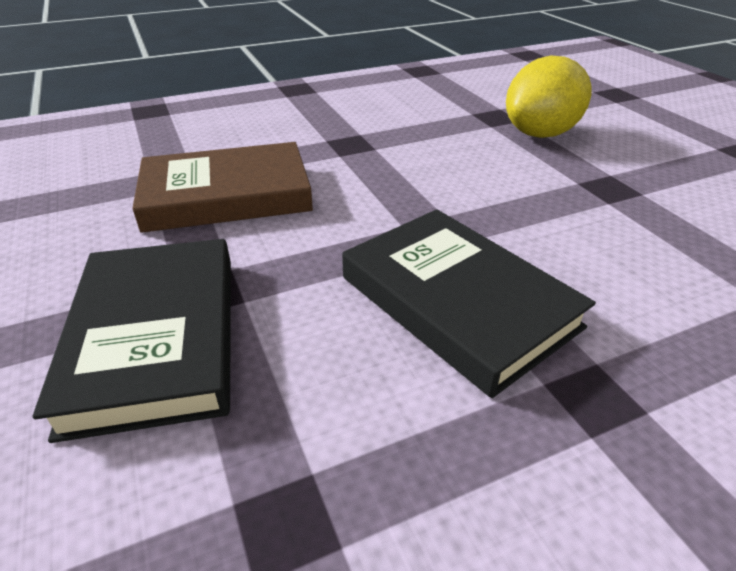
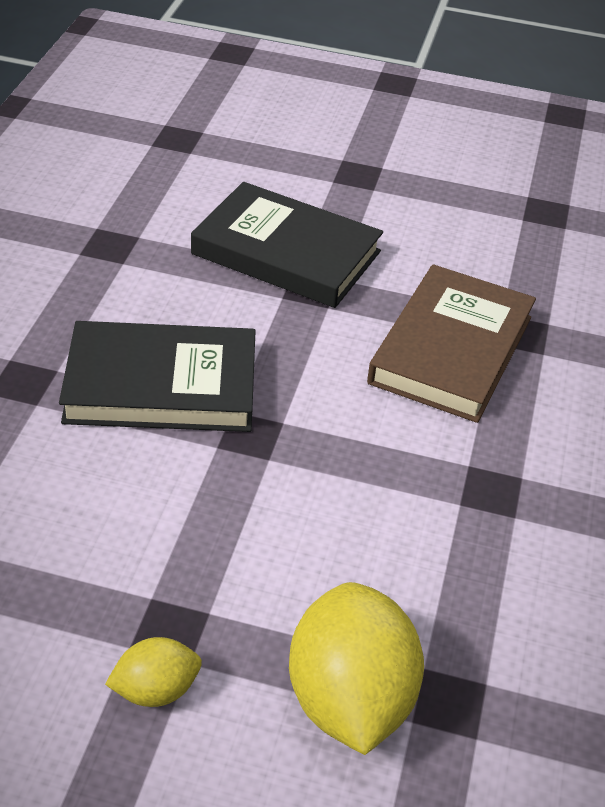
camera: 125 degrees right, 5 degrees up
(641, 175) = (155, 690): none -> yellow lemon

